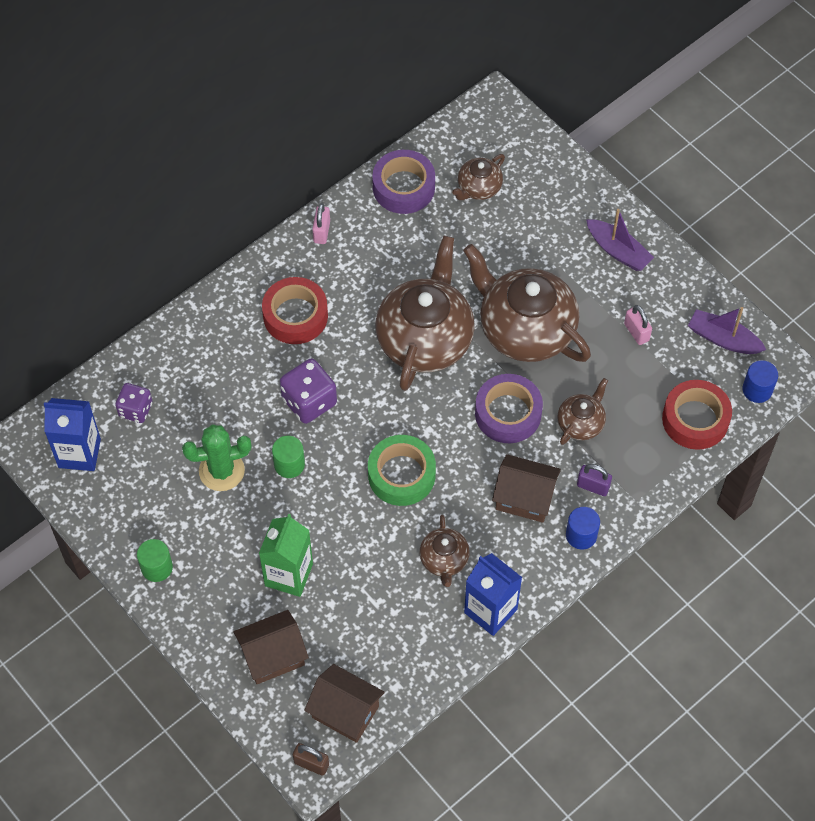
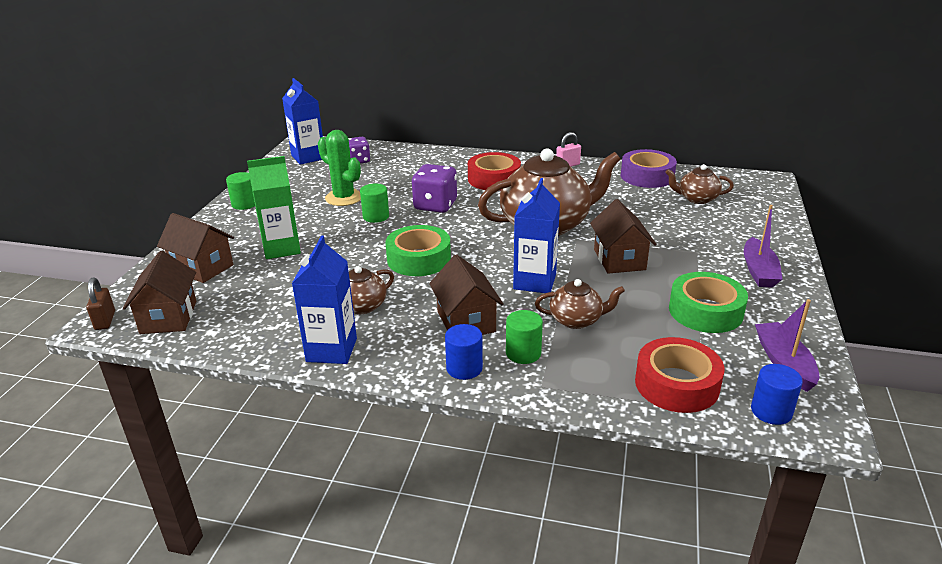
camera: 55 degrees right, 30 degrees down
(508, 413) = (534, 282): purple tape -> blue carton
(525, 329) = (619, 259): brown teapot -> brown house
(593, 486) = (523, 353): purple padlock -> green cylinder
(636, 332) = (705, 311): pink padlock -> green tape

